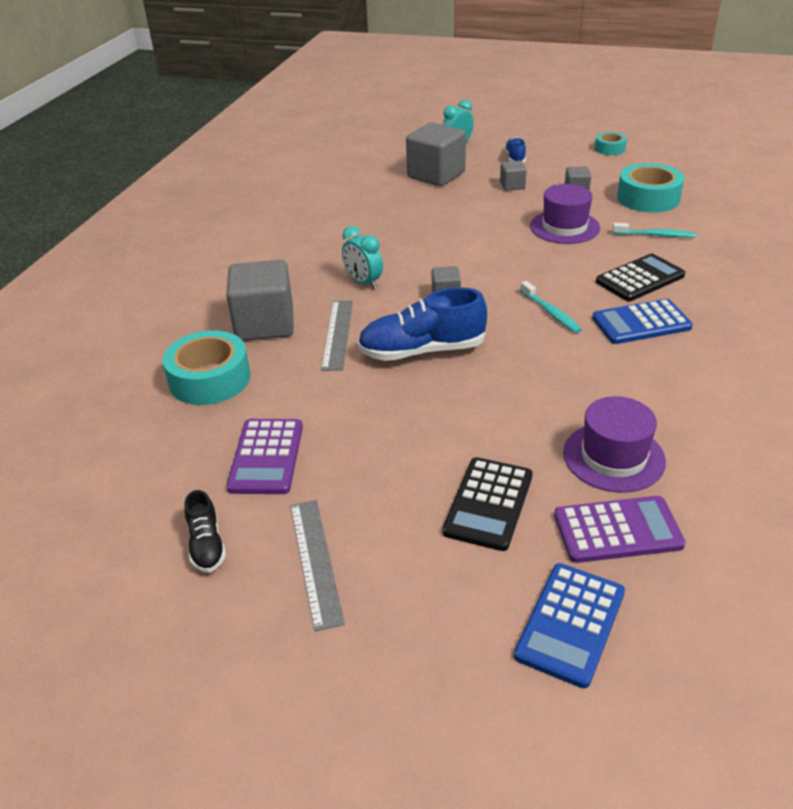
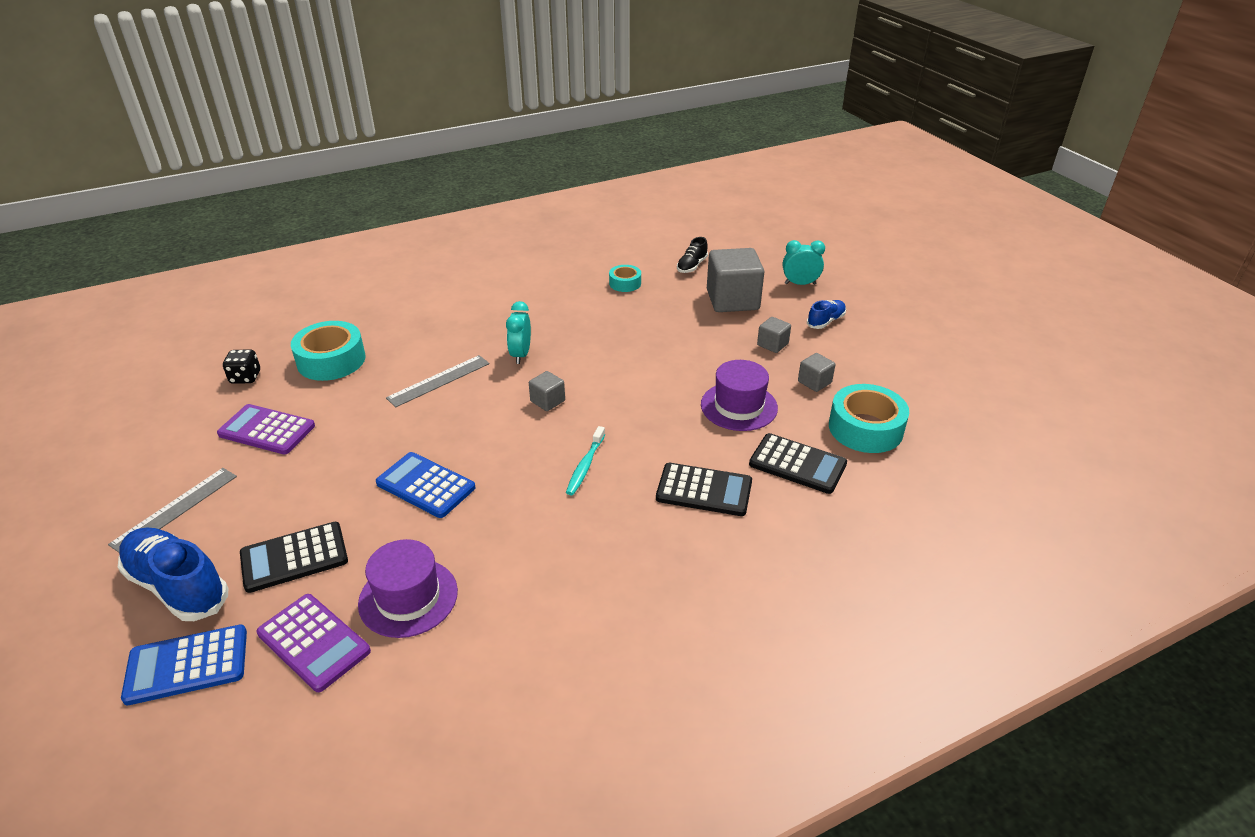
camera: 45 degrees right, 0 degrees up
(151, 441) = (245, 377): none -> black dice
(206, 545) = (160, 457): black shoe -> black shoe (692, 266)
(265, 324) = (417, 345): grey cube -> none
(266, 457) = (267, 430): purple calculator -> purple calculator turned 60 degrees clockwise
(422, 351) = (457, 429): blue shoe -> blue shoe (178, 586)
(609, 149) = (931, 361): turquoise tape -> turquoise tape (625, 283)
(641, 323) = (628, 524): blue calculator -> blue calculator (425, 486)
(655, 235) = (797, 464): turquoise toothbrush -> black calculator

